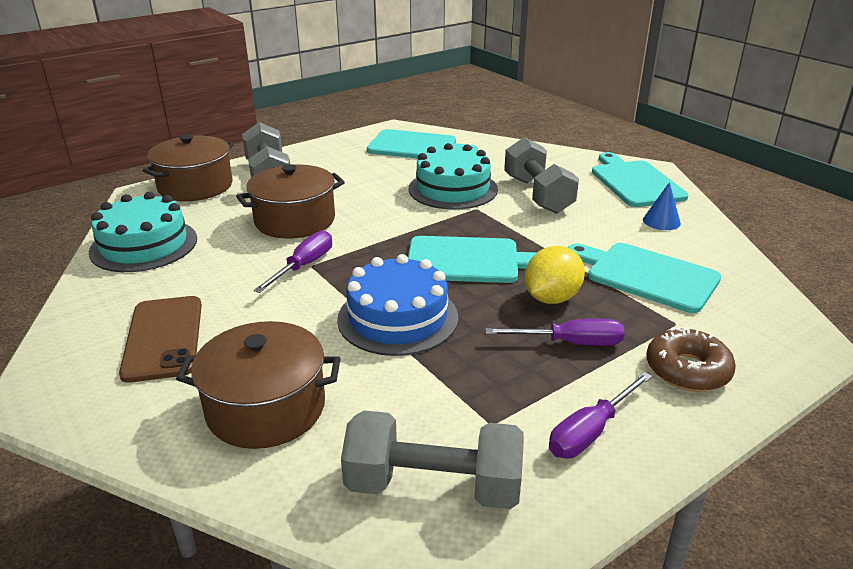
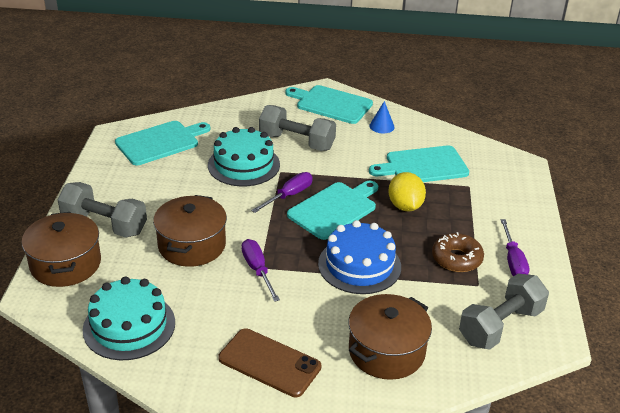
camera: 50 degrees left, 5 degrees up
(570, 343) = (447, 225): purple screwdriver -> purple screwdriver (289, 195)
(687, 370) = (503, 207): brown donut -> brown donut (456, 259)

